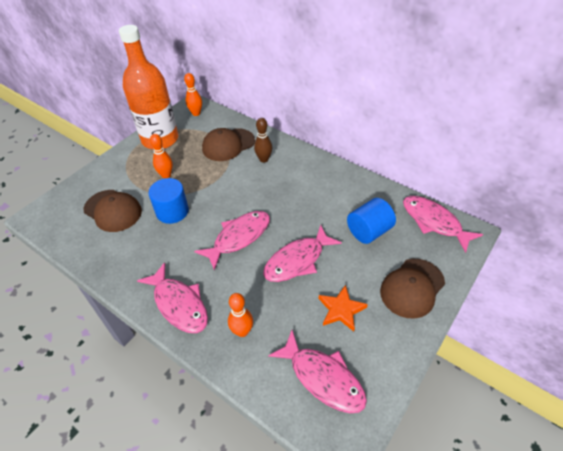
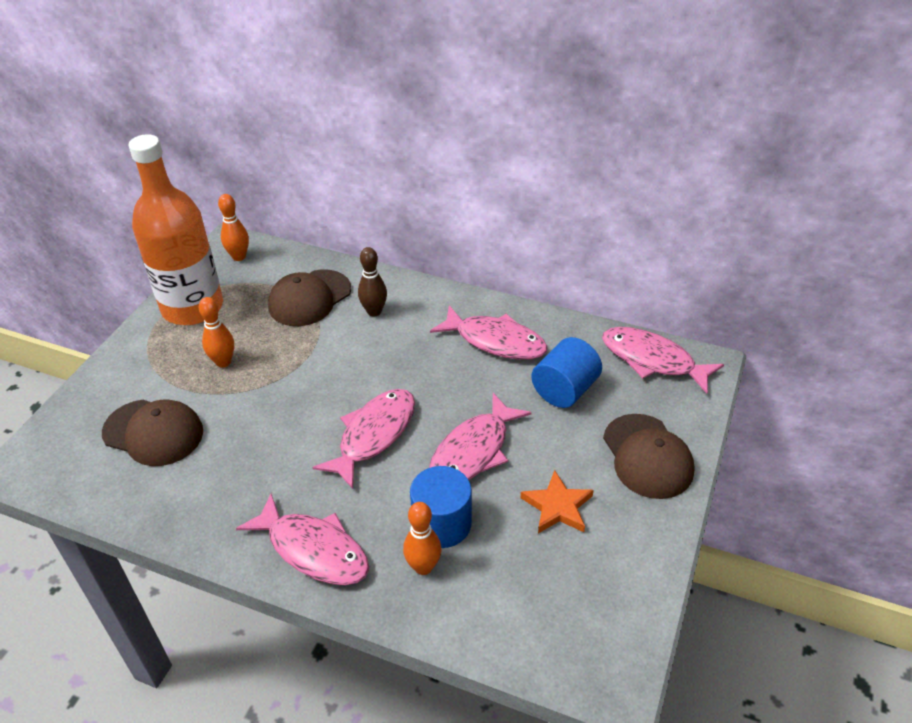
camera: 15 degrees left, 5 degrees down
(172, 211) = (253, 416): blue cylinder -> blue cylinder (442, 523)
(323, 377) = (559, 603): pink fish -> pink fish (495, 341)
(412, 288) = (647, 456): brown cap -> brown cap turned 45 degrees counterclockwise

